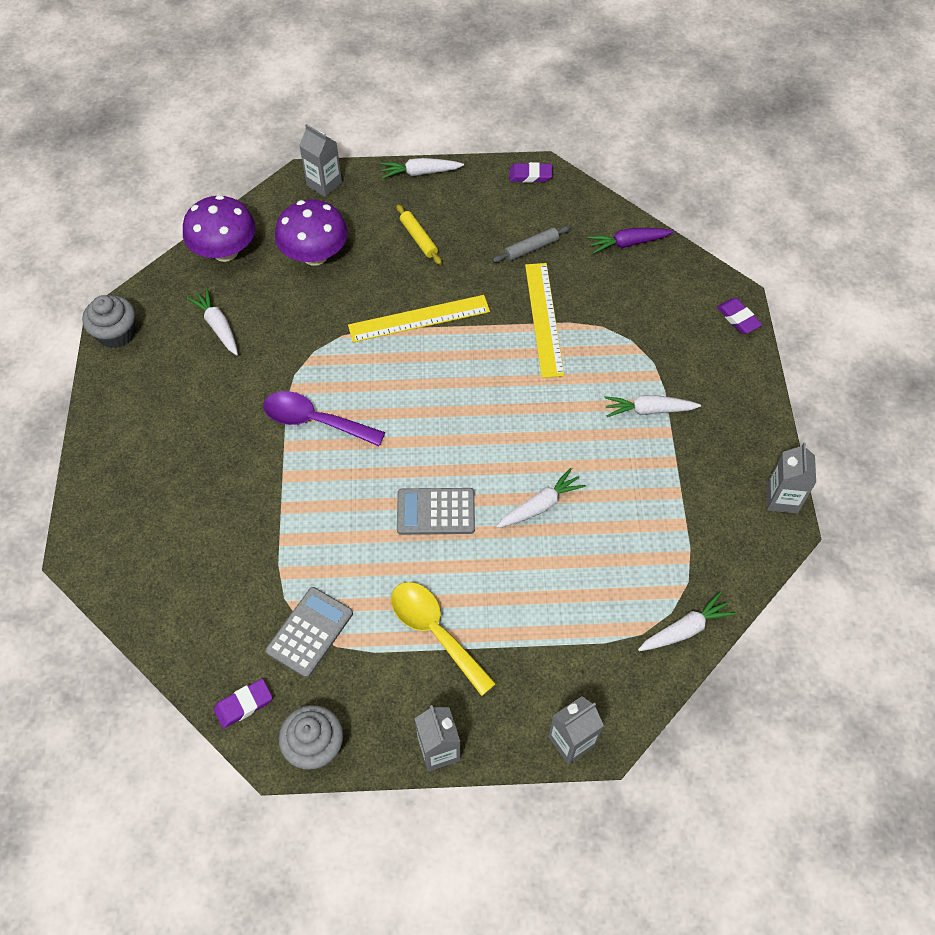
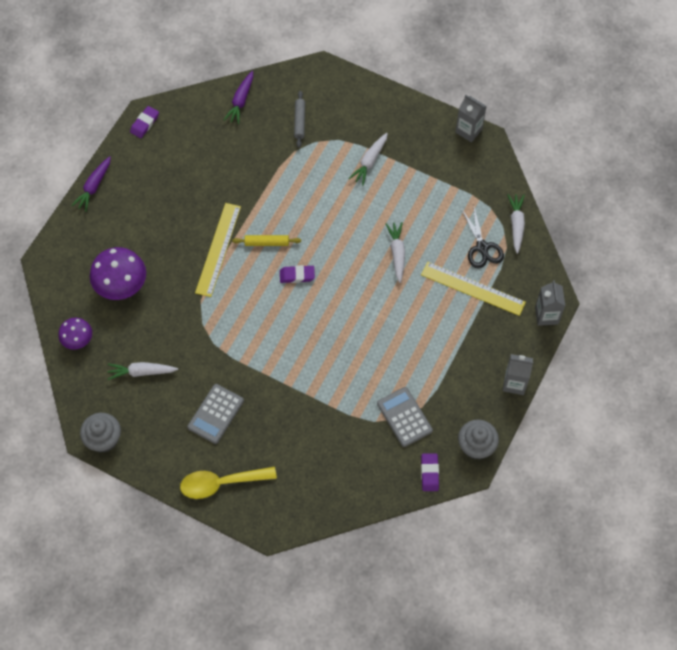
camera: 60 degrees left, 5 degrees up
(225, 251) = (78, 340): purple mushroom -> purple mushroom, size x0.59
(315, 421) = (258, 347): purple spoon -> none
(324, 184) = (60, 250): grey carton -> none
(418, 238) = (151, 216): yellow rolling pin -> yellow rolling pin (267, 243)
(420, 173) = (94, 186): white carrot -> purple carrot
(435, 632) = (444, 350): yellow spoon -> yellow spoon (221, 483)
(436, 512) = (366, 311): grey calculator -> grey calculator (215, 414)
(531, 248) = (206, 156): grey rolling pin -> grey rolling pin (299, 121)
(544, 319) = (267, 179): yellow ruler -> yellow ruler (473, 288)
(619, 603) = (482, 247): none -> black scissors
(738, 318) = (337, 77): purple eraser -> purple eraser (297, 275)

